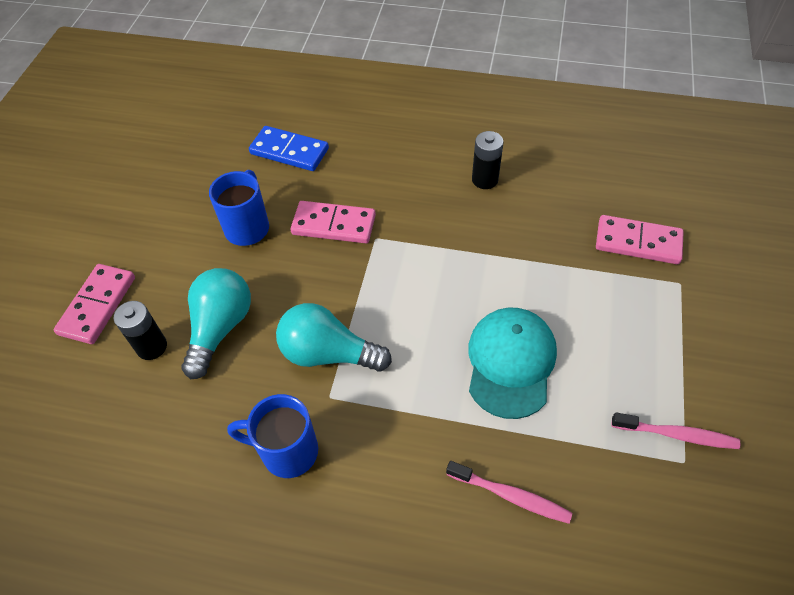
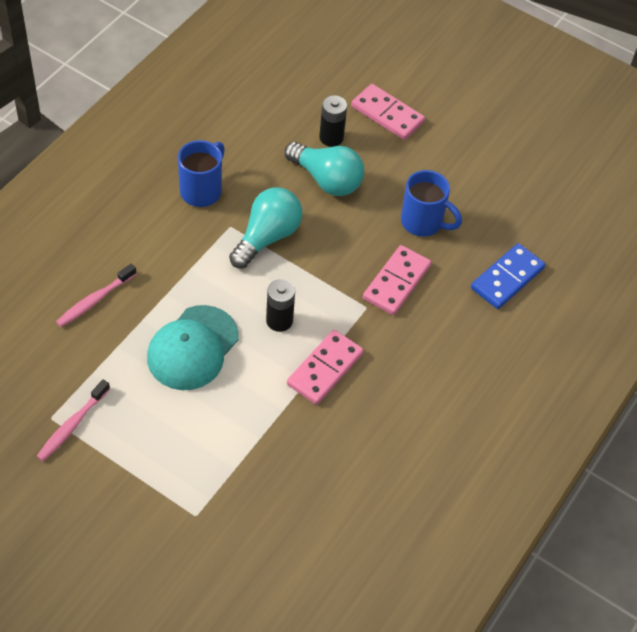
camera: 105 degrees right, 0 degrees up
(485, 180) = (395, 420): black battery -> black battery (279, 320)
(510, 363) = (193, 348): turquoise cap -> turquoise cap turned 90 degrees clockwise
(638, 242) = (256, 508): pink domino -> pink domino (325, 369)

